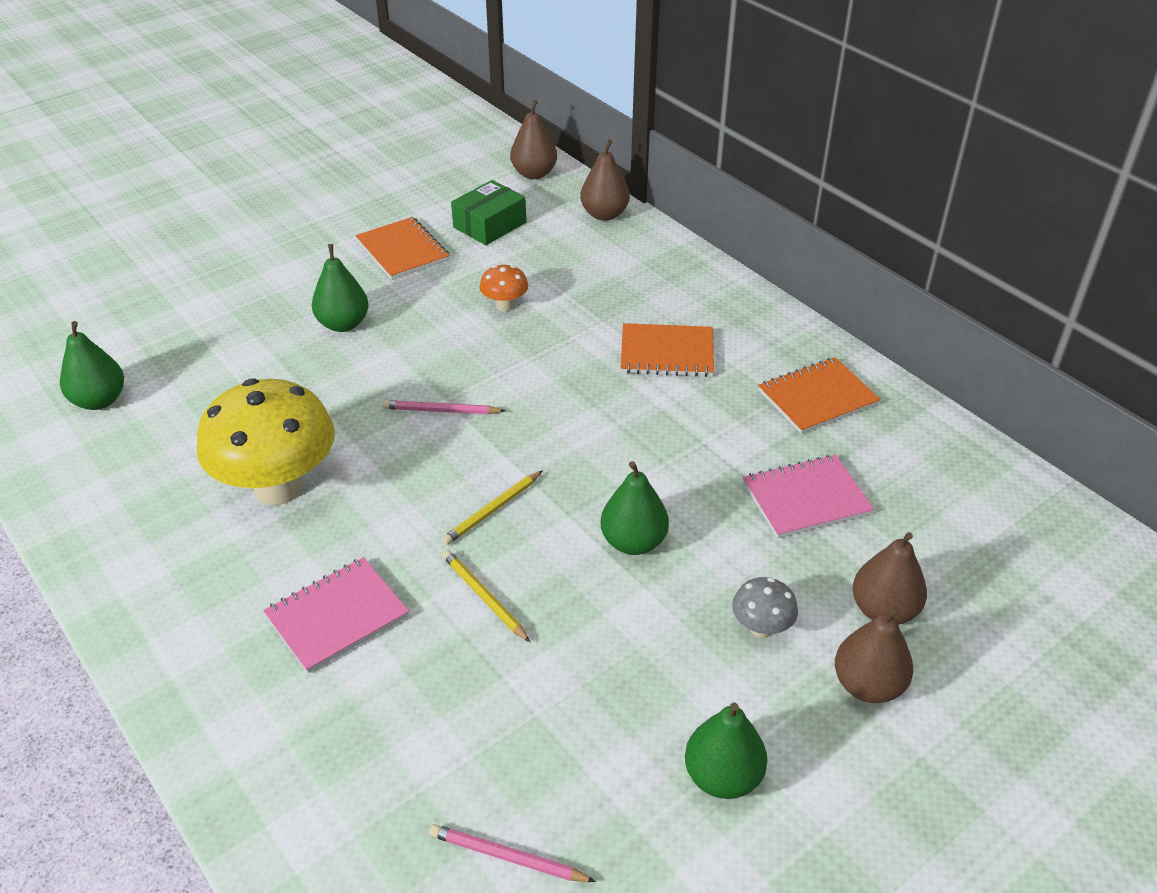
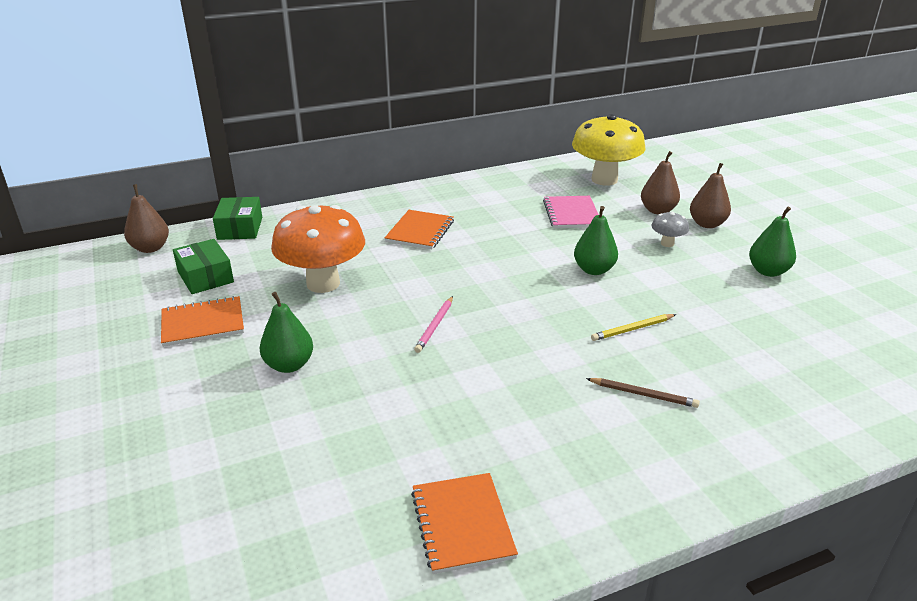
camera: 75 degrees left, 10 degrees down
(99, 401) = (307, 543): green pear -> none
(278, 488) = (494, 417): yellow mushroom -> yellow mushroom (604, 180)
(337, 616) = (643, 394): pink notebook -> brown pencil
(492, 510) = (551, 316): yellow pencil -> none
(505, 306) = (323, 283): orange mushroom -> orange mushroom, size x2.28
(508, 857) = (832, 344): pink pencil -> none
(604, 214) = (240, 228): brown pear -> green box
(817, 398) = (488, 195): orange notebook -> orange notebook (462, 524)

